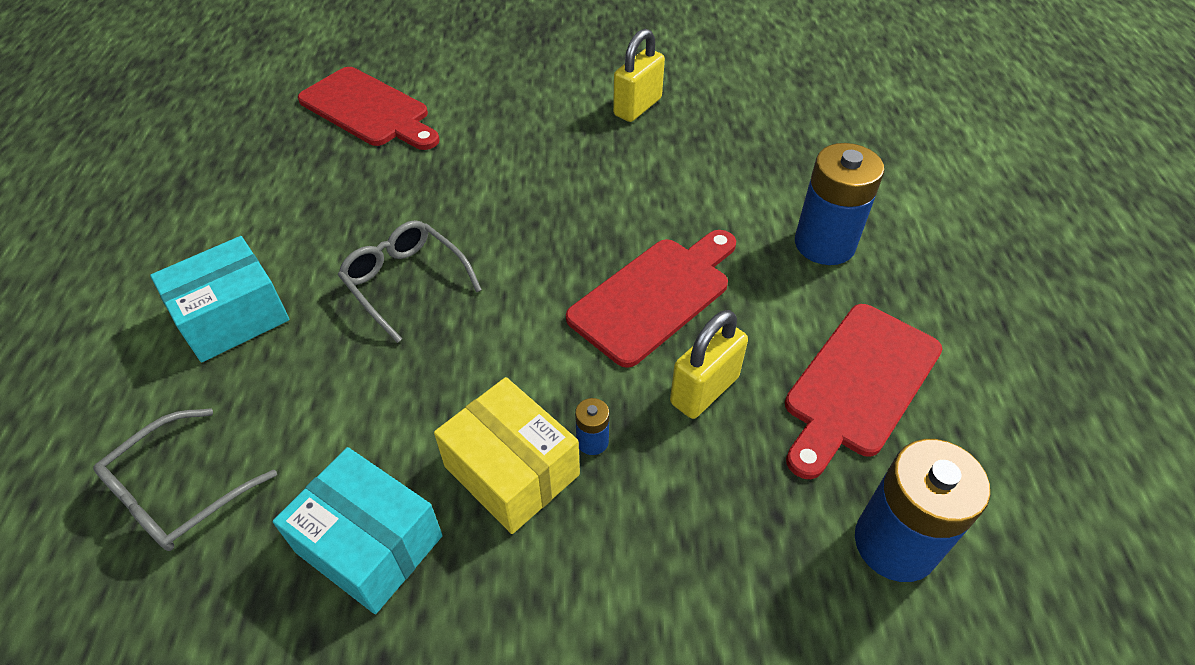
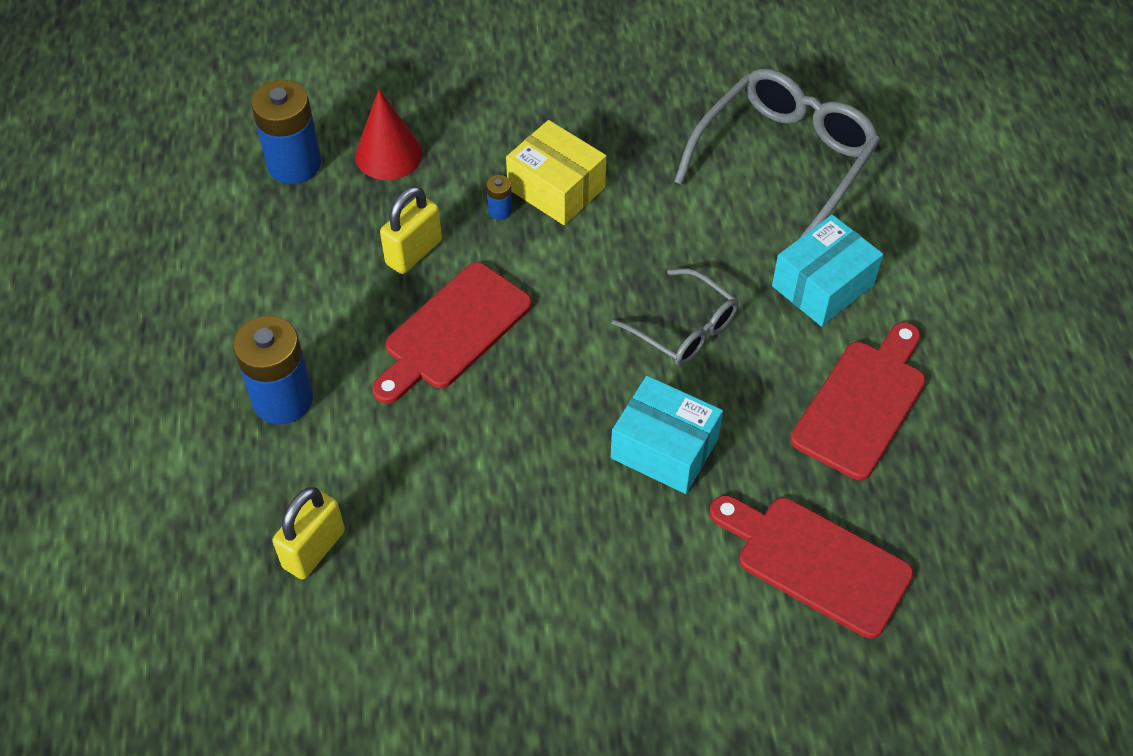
camera: 175 degrees right, 5 degrees up
(179, 492) = (783, 160): grey glasses -> grey glasses, size x1.74
(369, 544) = (641, 141): turquoise box -> turquoise box (664, 448)
(637, 107) = (474, 594): yellow padlock -> yellow padlock (314, 549)
(754, 551) = (388, 154): none -> red cone
(859, 384) = (288, 266): red cutting board -> red cutting board (862, 404)

